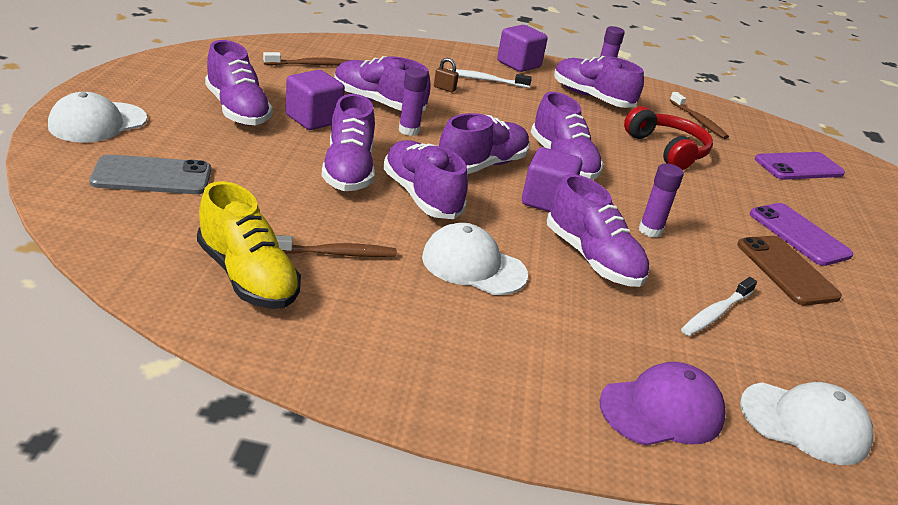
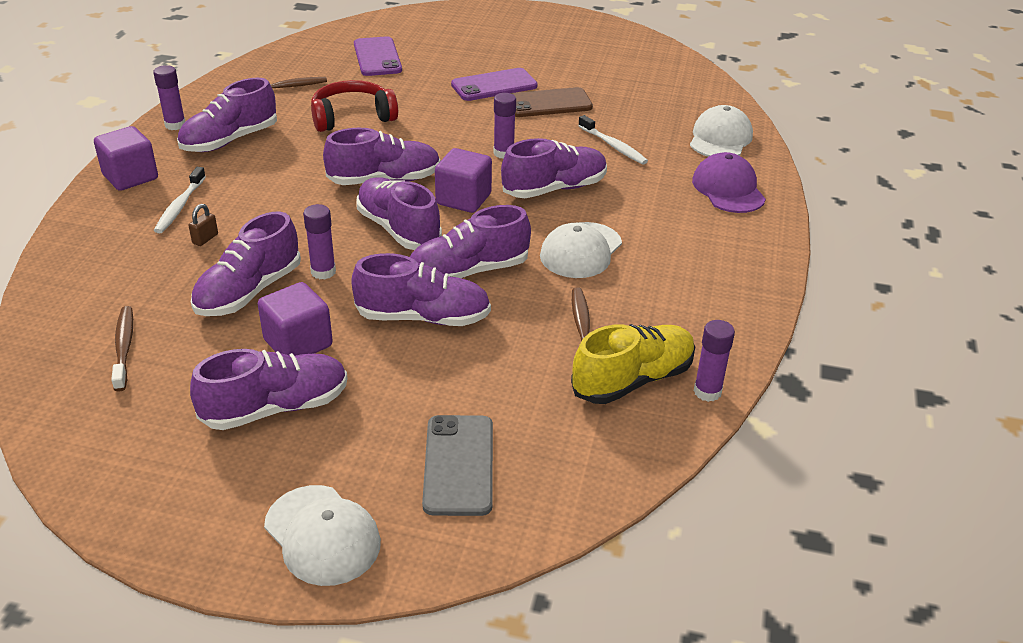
camera: 80 degrees left, 5 degrees up
(220, 326) = (707, 392): none -> purple glue stick

